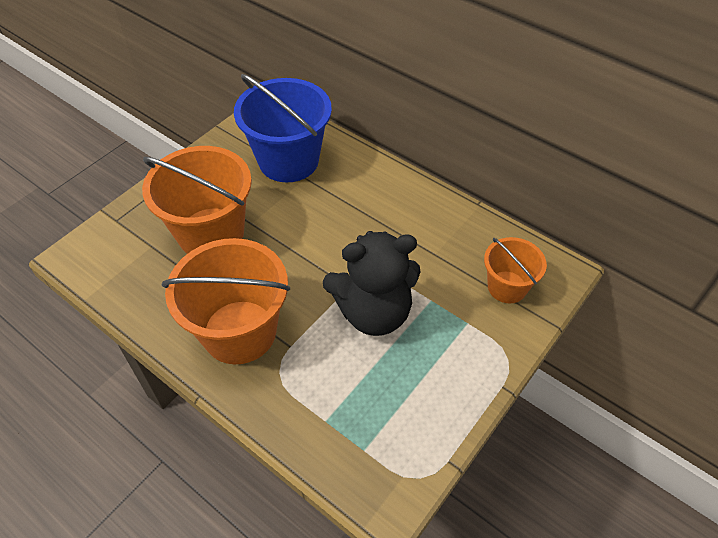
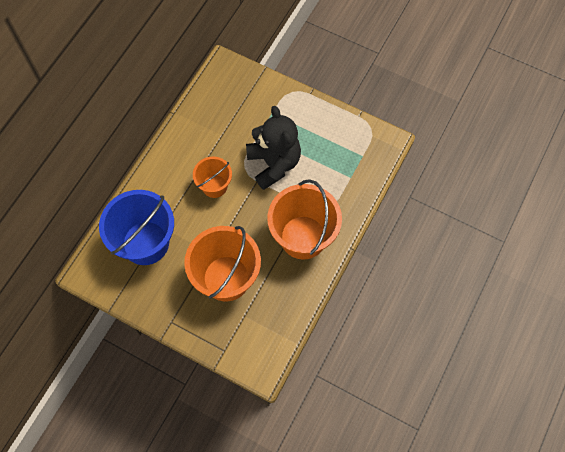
camera: 100 degrees left, 15 degrees up
(507, 287) = (241, 93): orange bucket -> orange bucket (214, 186)

